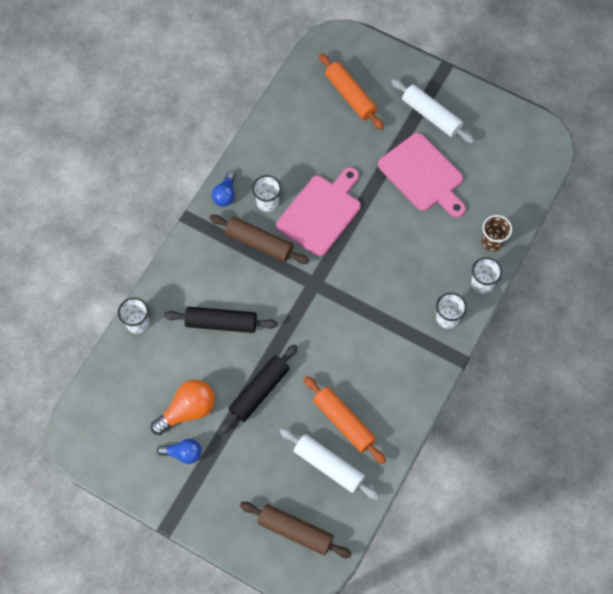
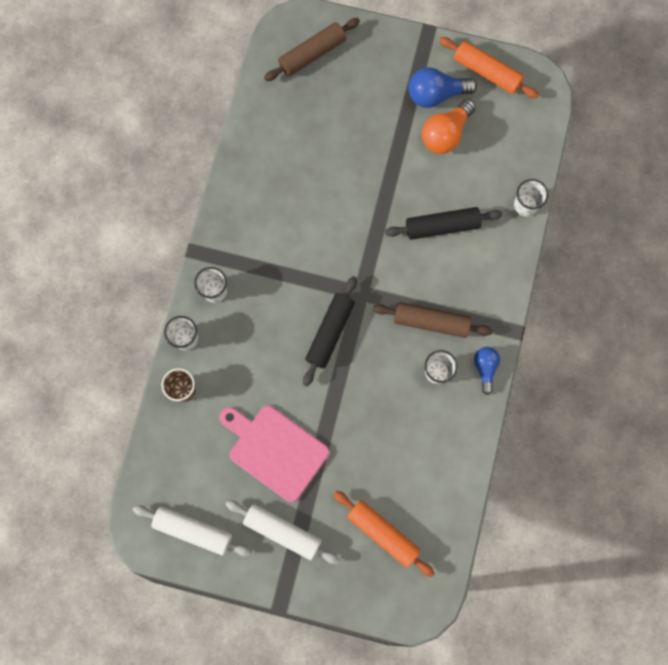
camera: 165 degrees right, 10 degrees up
(183, 453) = (436, 94): blue light bulb -> blue light bulb, size x1.60
(259, 391) = (383, 169): black rolling pin -> black rolling pin (330, 332)
(295, 531) = (312, 54): brown rolling pin -> brown rolling pin turned 45 degrees counterclockwise
(321, 212) = (375, 374): pink cutting board -> none
(329, 465) = (297, 118): white rolling pin -> white rolling pin (193, 530)
(344, 422) = (293, 161): orange rolling pin -> orange rolling pin (486, 72)

